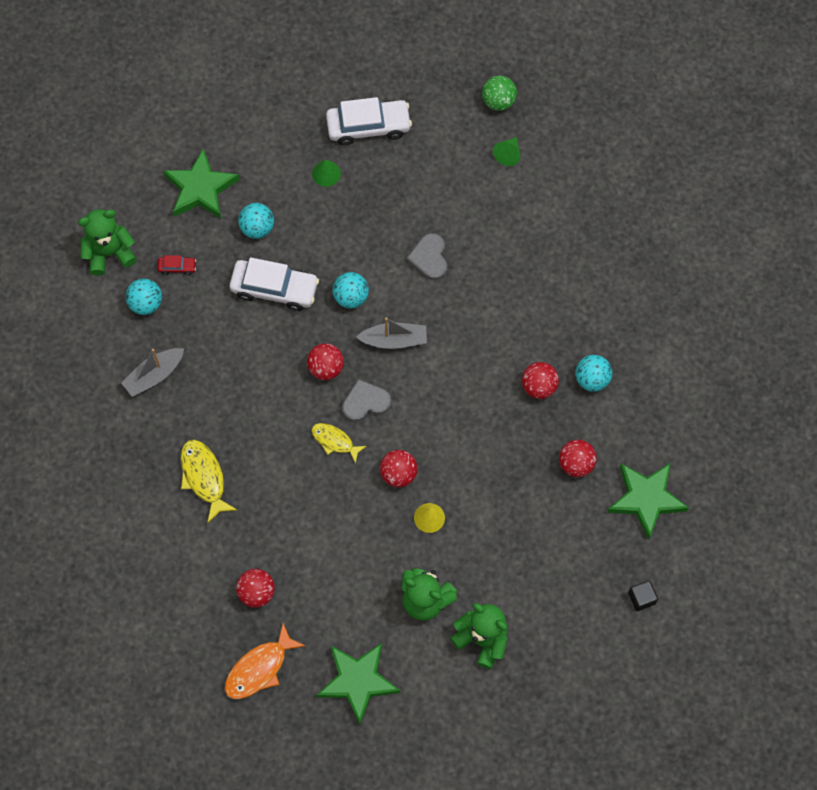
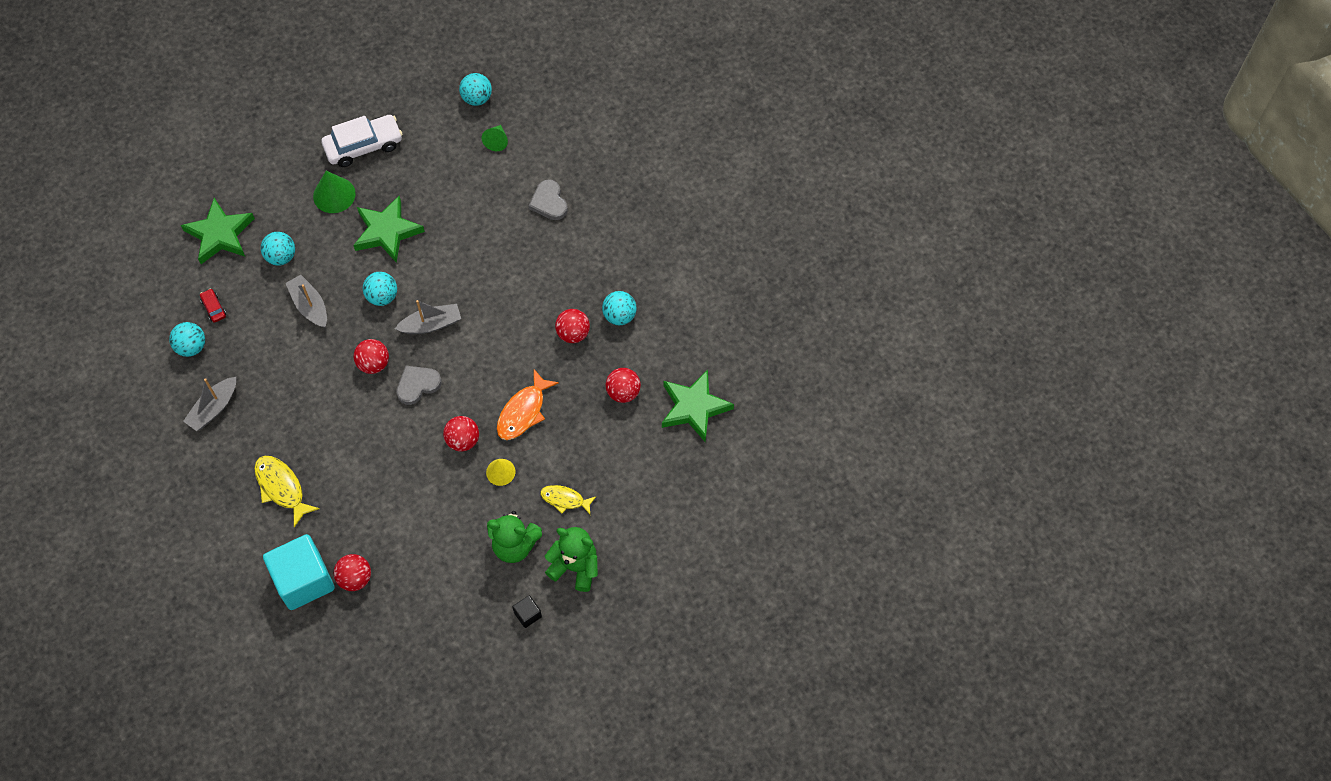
camera: 15 degrees left, 5 degrees down
(109, 253) = (146, 310): green teddy bear -> none
(177, 267) = (214, 308): red car -> red car turned 105 degrees counterclockwise
(205, 581) = (303, 580): none -> turquoise cube
(259, 668) = (374, 646): orange fish -> orange fish (523, 411)
(274, 289) = (309, 306): white car -> grey boat
(326, 173) = (334, 195): green cone -> green cone, size x1.56
(334, 441) = (397, 426): yellow fish -> yellow fish (565, 499)
(358, 681) = (469, 634): green star -> green star (387, 231)
(429, 258) = (446, 246): grey heart -> grey heart (549, 202)
(498, 101) = (477, 98): green ball -> turquoise ball
(641, 598) = (711, 494): black cube -> black cube (528, 614)

